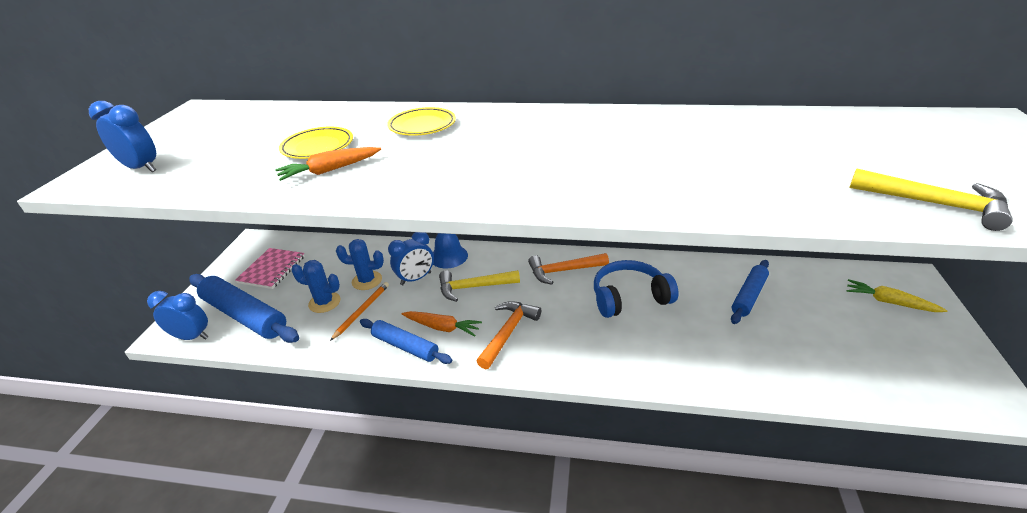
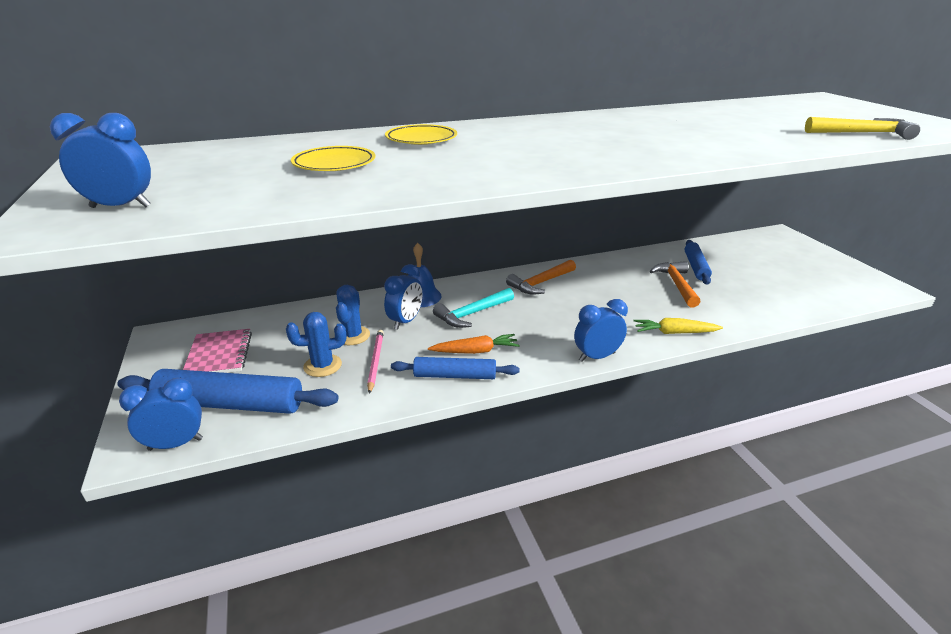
camera: 30 degrees left, 5 degrees down
(330, 170) = (384, 176): orange carrot -> none
(362, 311) = (375, 361): orange pencil -> pink pencil
(367, 280) = (352, 336): blue cactus -> blue cactus turned 60 degrees counterclockwise
(474, 287) = (472, 314): yellow hammer -> turquoise hammer
(508, 333) = (541, 338): orange hammer -> orange hammer (676, 284)
(539, 370) = (596, 357): none -> blue clock
(629, 298) = (613, 288): blue headphones -> none
(889, 302) = (782, 250): yellow carrot -> yellow carrot (674, 333)

